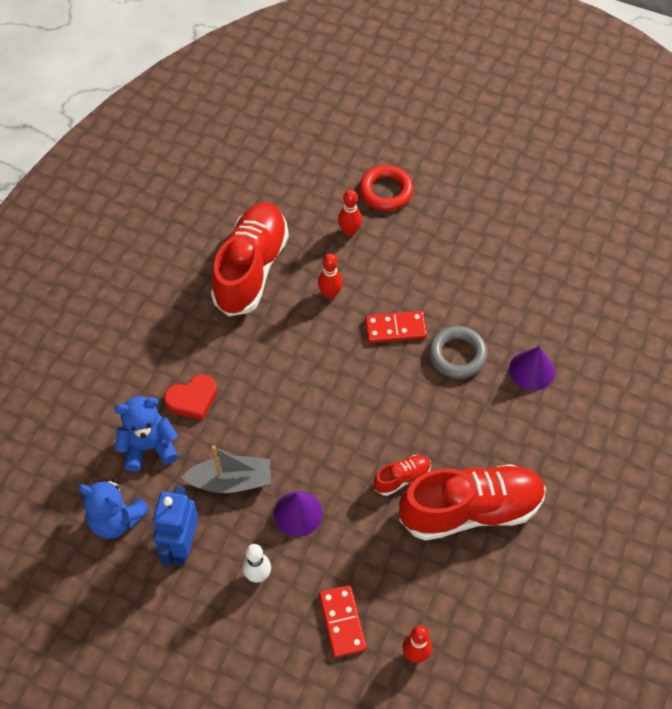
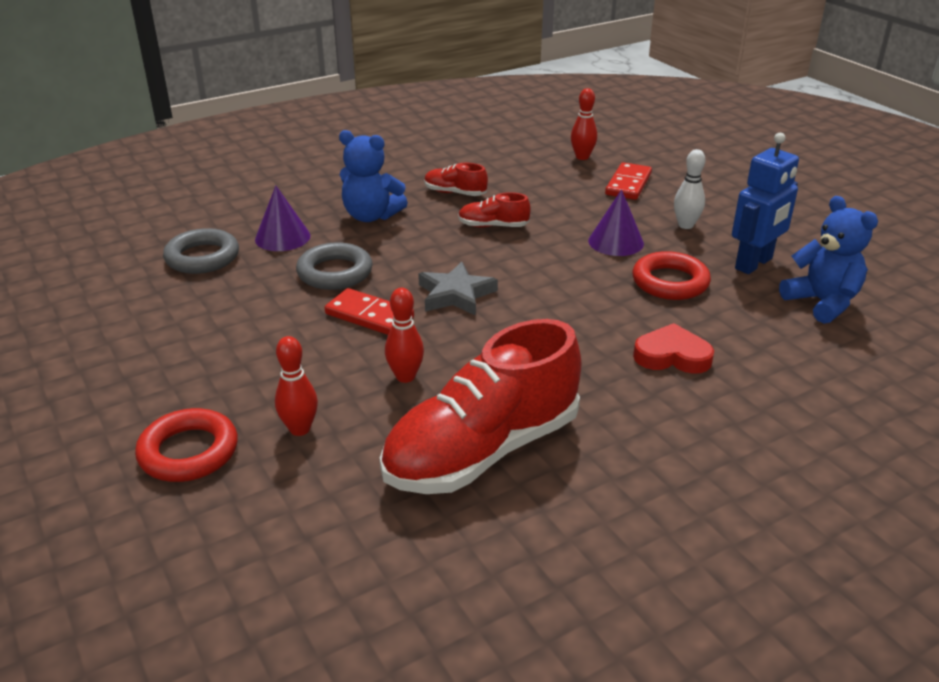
camera: 145 degrees left, 25 degrees down
(149, 447) = (754, 339): blue teddy bear -> blue teddy bear (371, 216)
(231, 481) = (670, 282): grey boat -> red ring
(362, 380) = (455, 294): none -> grey star
(471, 510) = (455, 193): red shoe -> red shoe, size x0.44
(555, 318) = (202, 257): none -> grey ring

